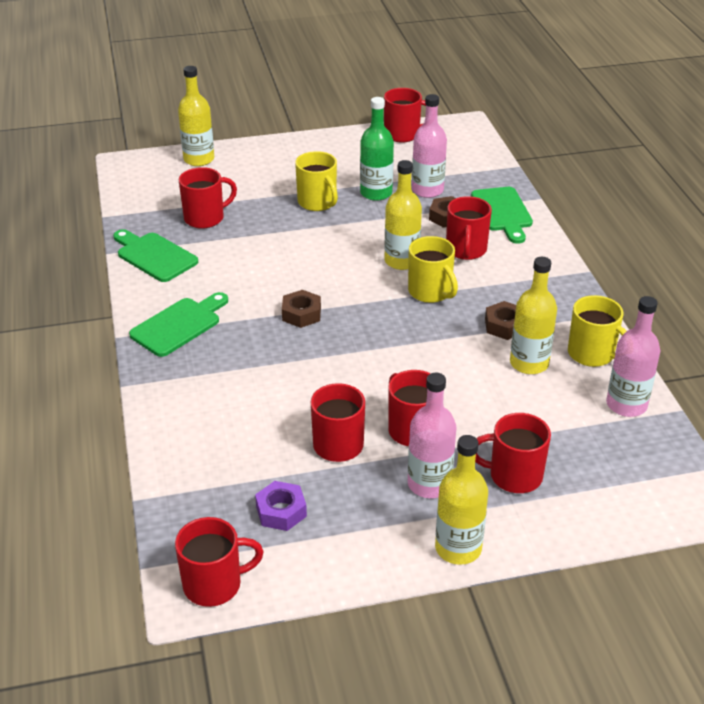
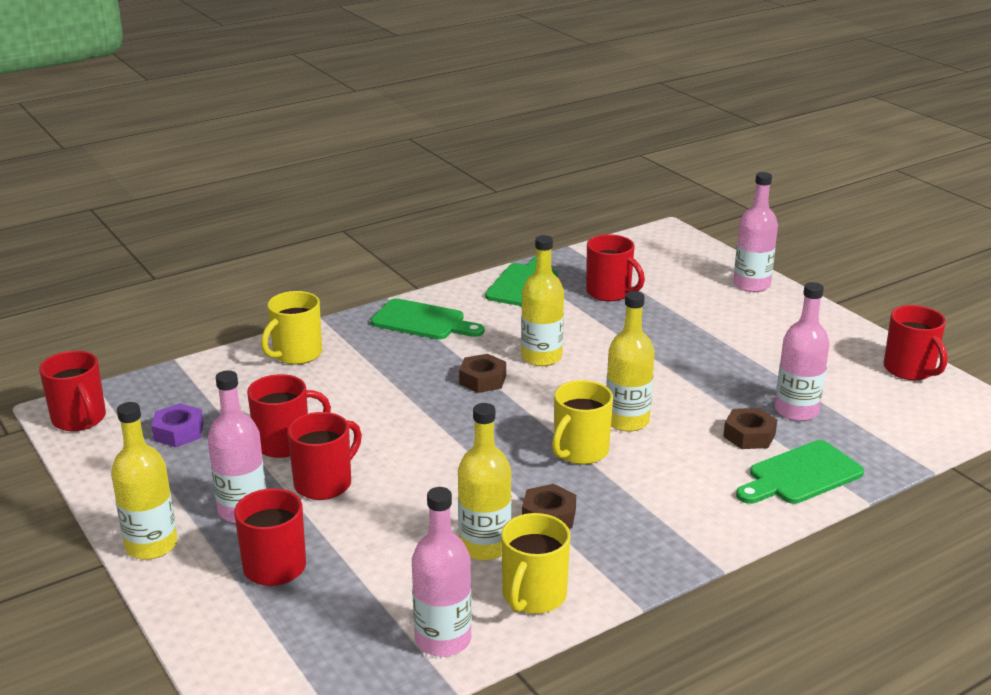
camera: 70 degrees right, 10 degrees down
(199, 159) = (715, 264): yellow bottle -> yellow bottle (541, 357)
(244, 154) = (751, 285): none -> pink bottle
(317, 202) = (698, 346): yellow mug -> yellow mug (296, 354)
(376, 193) = (754, 377): green bottle -> none
(466, 250) = (687, 461): red mug -> none

